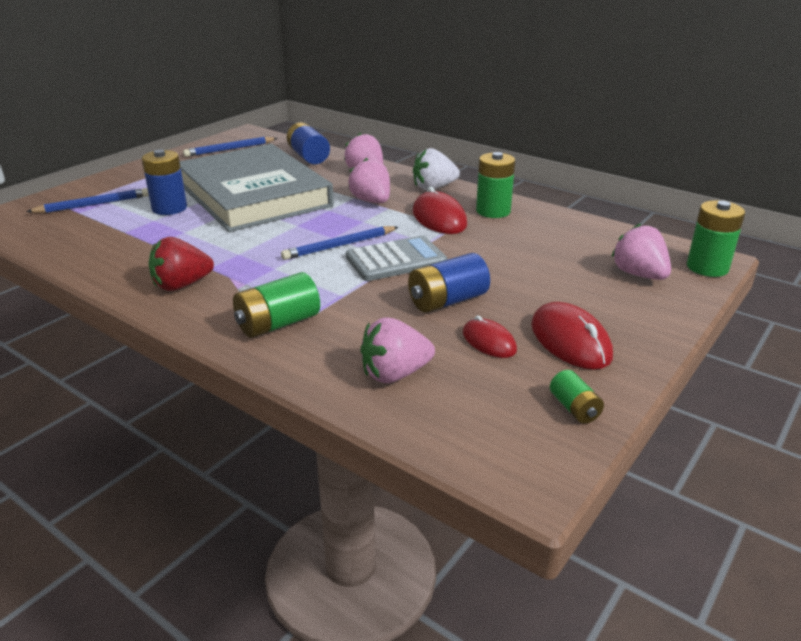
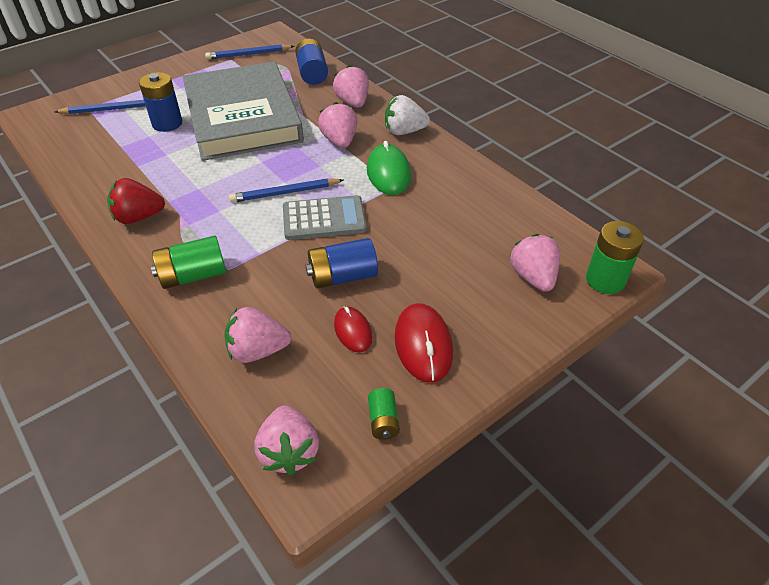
camera: 15 degrees right, 15 degrees up
(439, 218) = (388, 173): red mouse -> green mouse
(490, 453) = (289, 452): none -> pink strawberry
(493, 211) = (442, 171): green battery -> none

